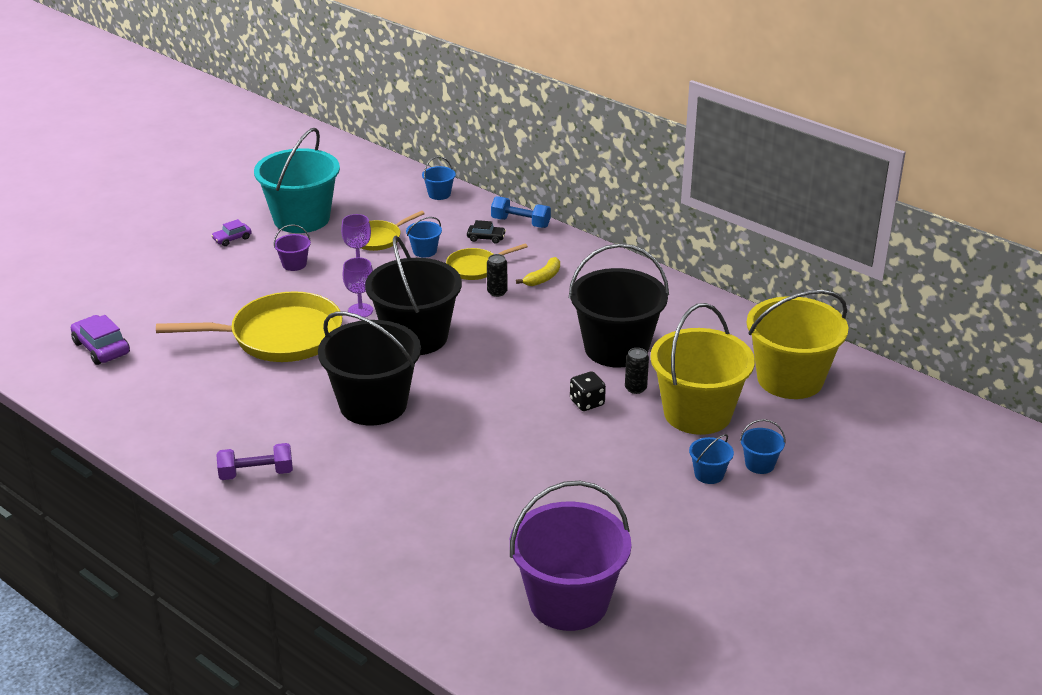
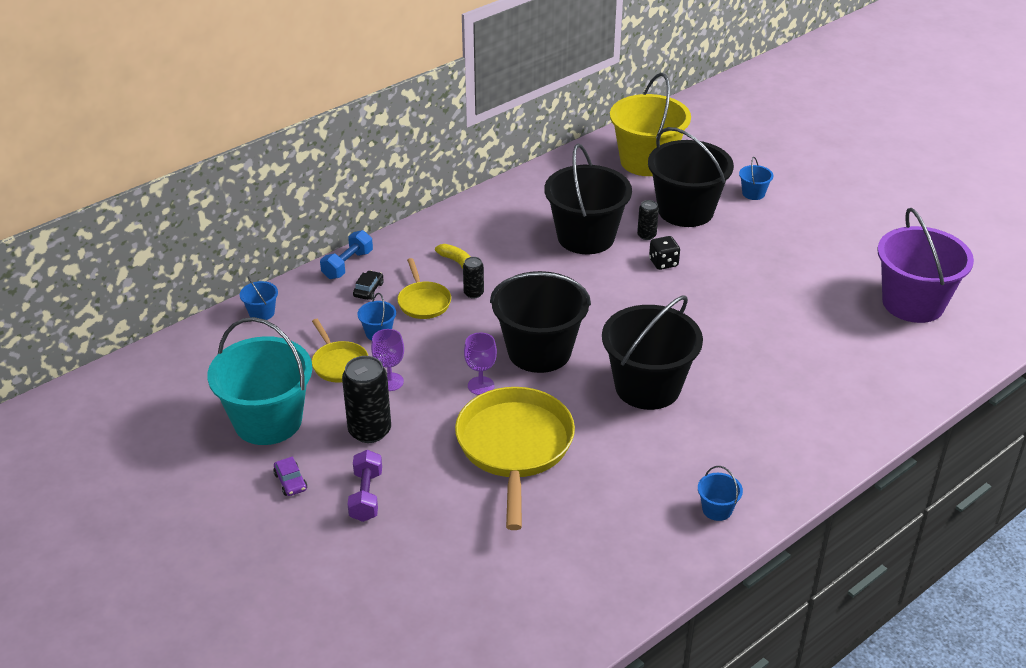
camera: 80 degrees left, 5 degrees up
(101, 348) = (502, 598): purple car -> none
(256, 473) = (748, 470): purple dumbbell -> purple dumbbell (366, 496)
(294, 264) = (369, 431): purple bucket -> black can
(697, 413) = (685, 210): yellow bucket -> black bucket
(709, 474) = (764, 217): blue bucket -> blue bucket (717, 509)

